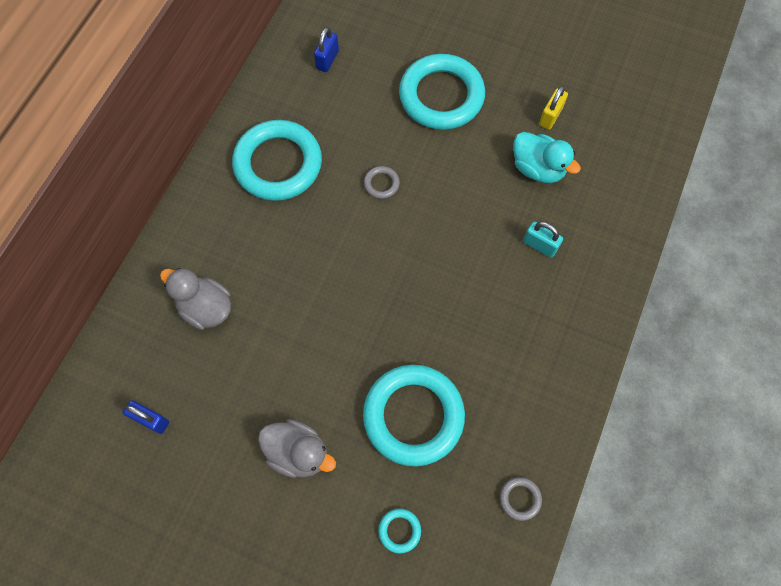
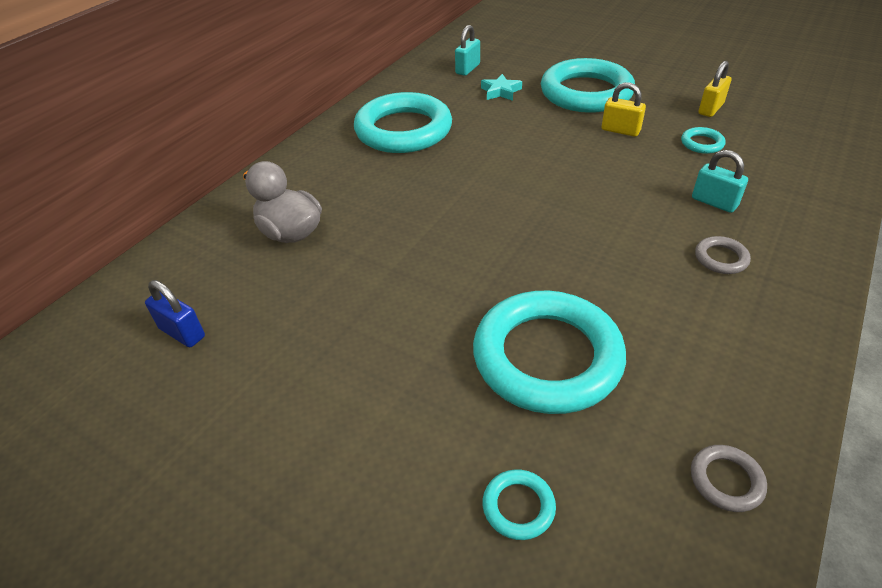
camera: 10 degrees right, 25 degrees down
(298, 452) = (372, 386): grey duck -> none
(327, 60) = (468, 69): blue padlock -> turquoise padlock
(362, 98) = (500, 91): none -> turquoise star
(381, 184) = (516, 147): grey ring -> grey ring (721, 258)
(470, 153) = (620, 130): none -> yellow padlock
(538, 168) = (702, 143): turquoise duck -> turquoise ring

